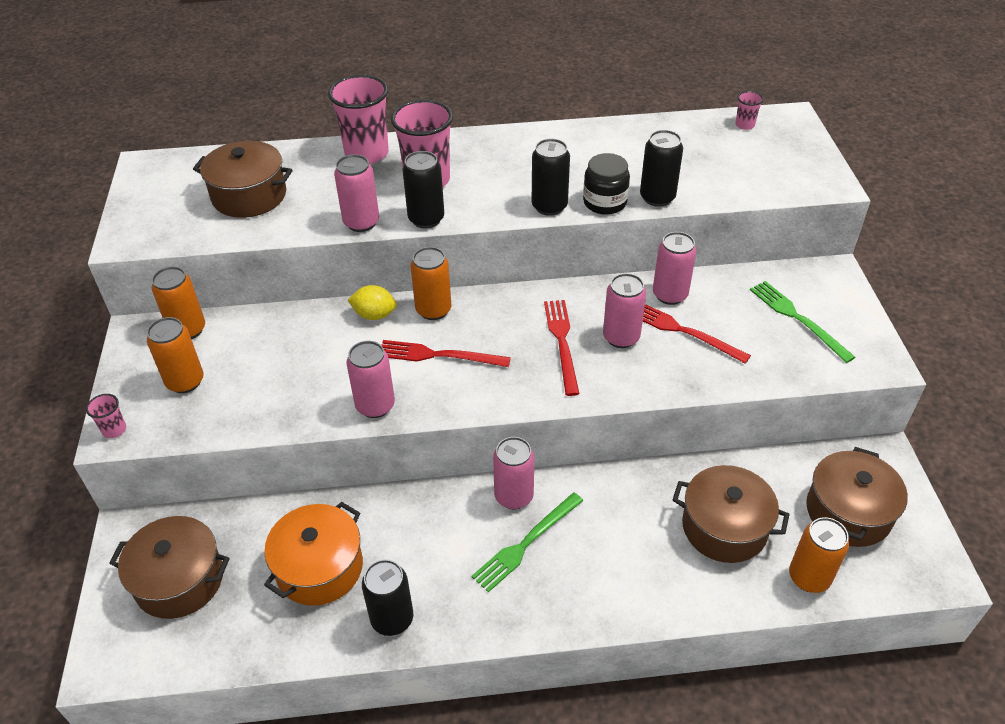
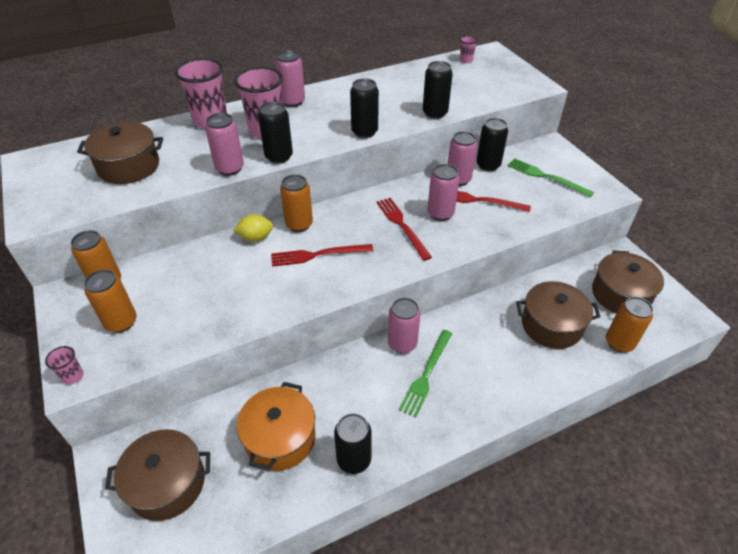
camera: 20 degrees left, 0 degrees up
(375, 406) = (286, 302): pink can -> pink can (292, 101)
(605, 202) = (401, 122): black jar -> none
(722, 283) = (488, 165): none -> black can

